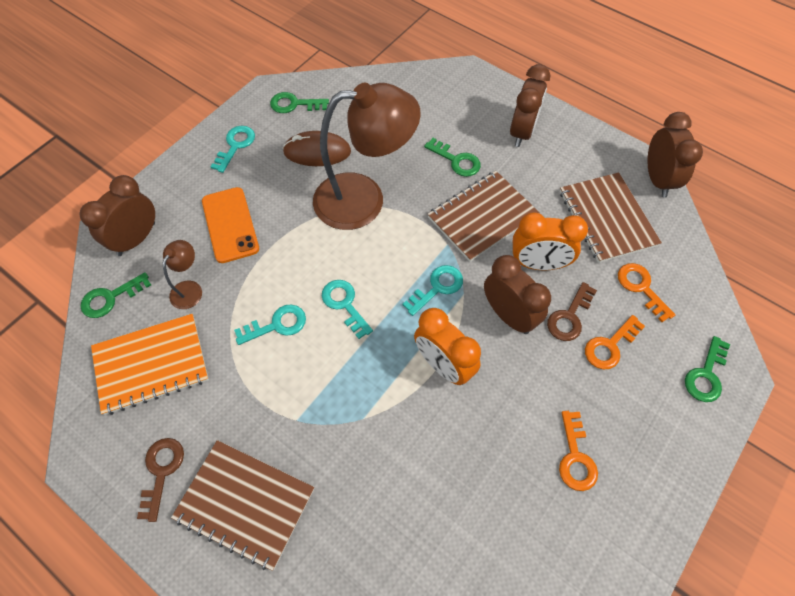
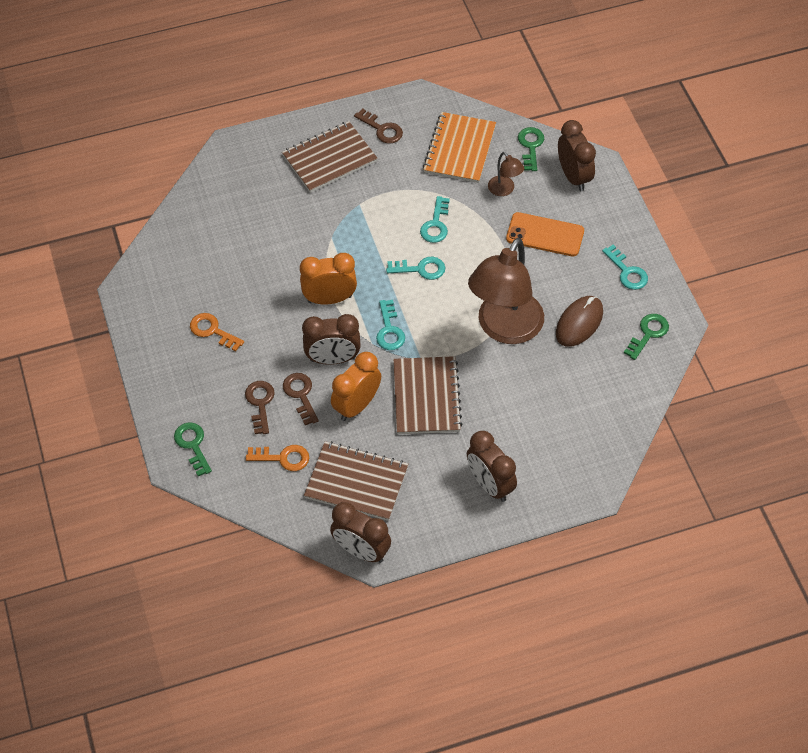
camera: 125 degrees right, 5 degrees down
(456, 160) = (496, 415): green key -> none
(610, 346) = (260, 403): orange key -> brown key

